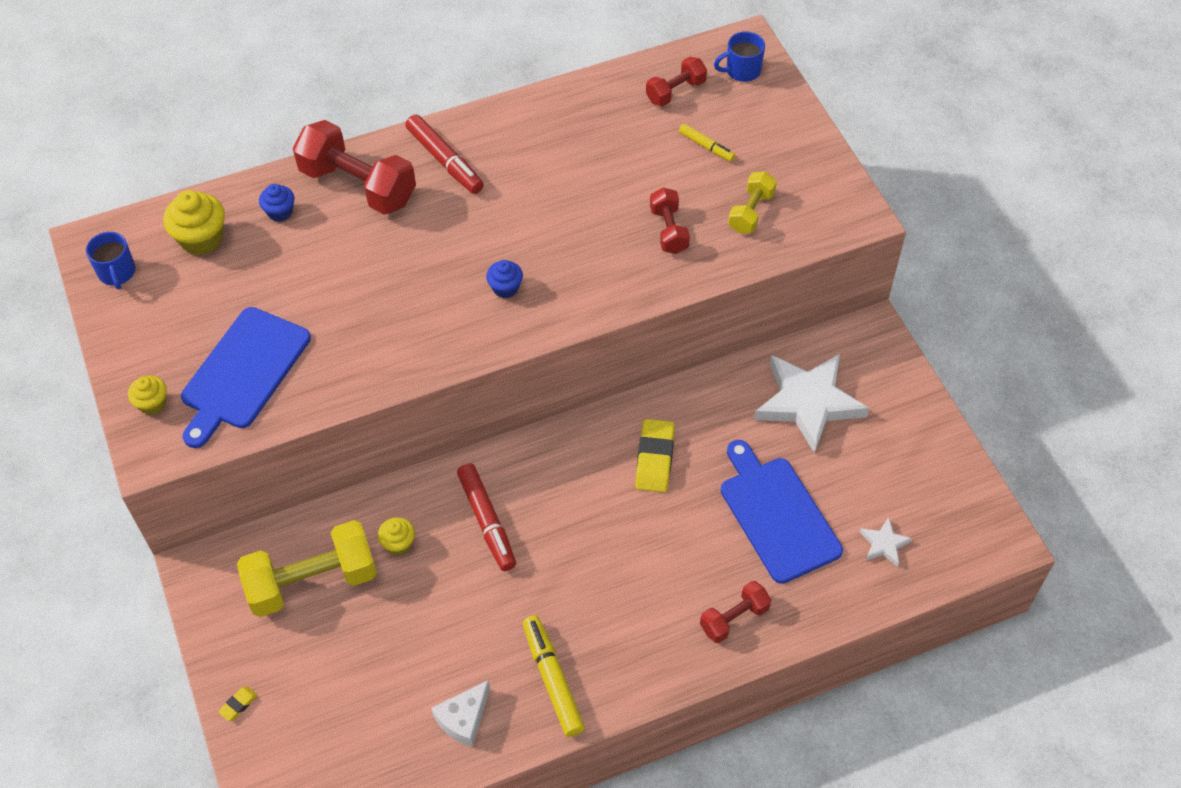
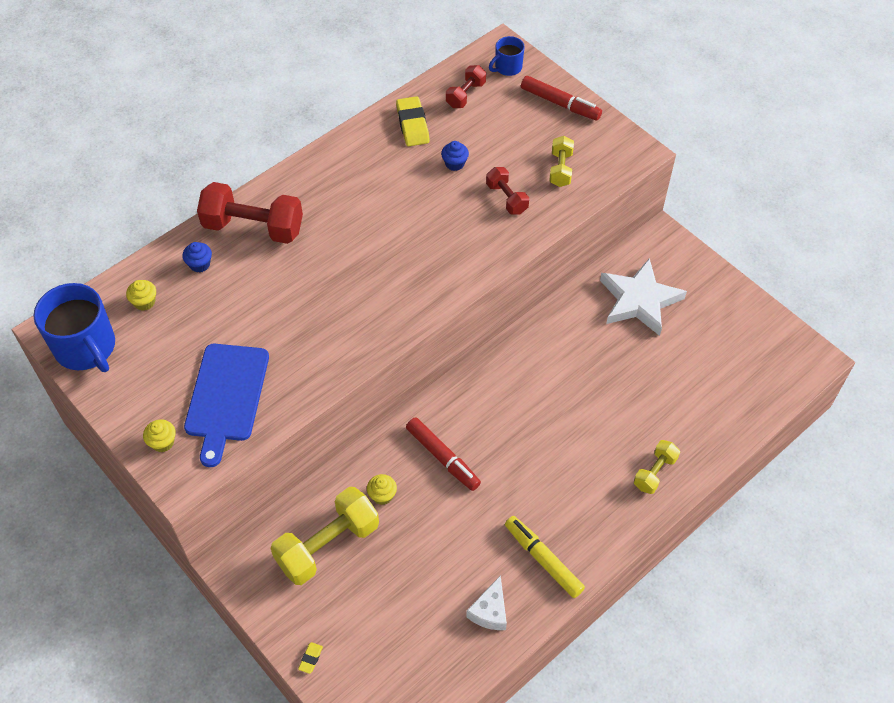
camera: 20 degrees left, 0 degrees up
(117, 272) = (86, 348): blue mug -> blue mug, size x1.93
(201, 239) = (144, 302): yellow cupcake -> yellow cupcake, size x0.59
(444, 160) = (313, 190): red marker -> red marker (559, 103)
(505, 288) = (403, 274): blue cupcake -> blue cupcake (454, 163)
(655, 459) = (547, 373): yellow eraser -> yellow eraser (412, 125)
(706, 146) = (506, 129): yellow marker -> none
(734, 618) = (655, 472): red dumbbell -> yellow dumbbell
(777, 515) = (652, 388): blue cutting board -> none
(884, 544) = (736, 386): white star -> none

